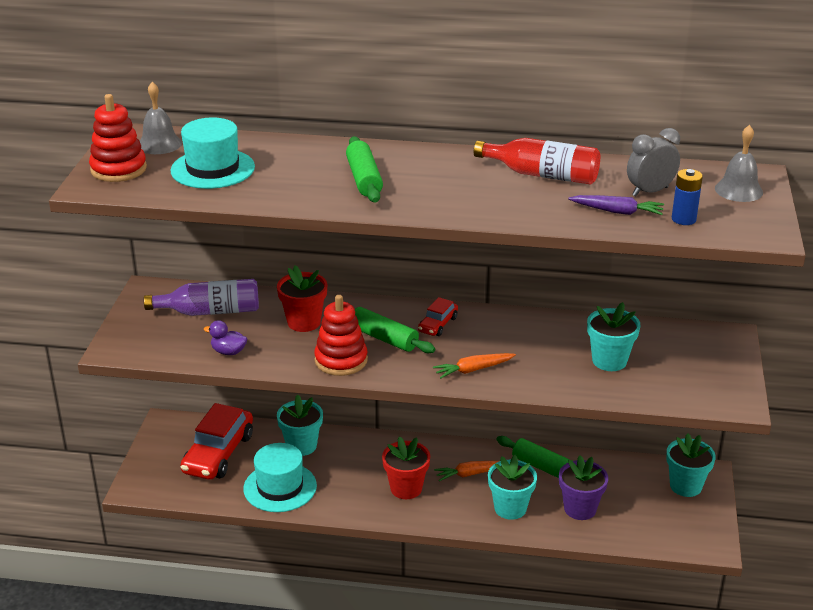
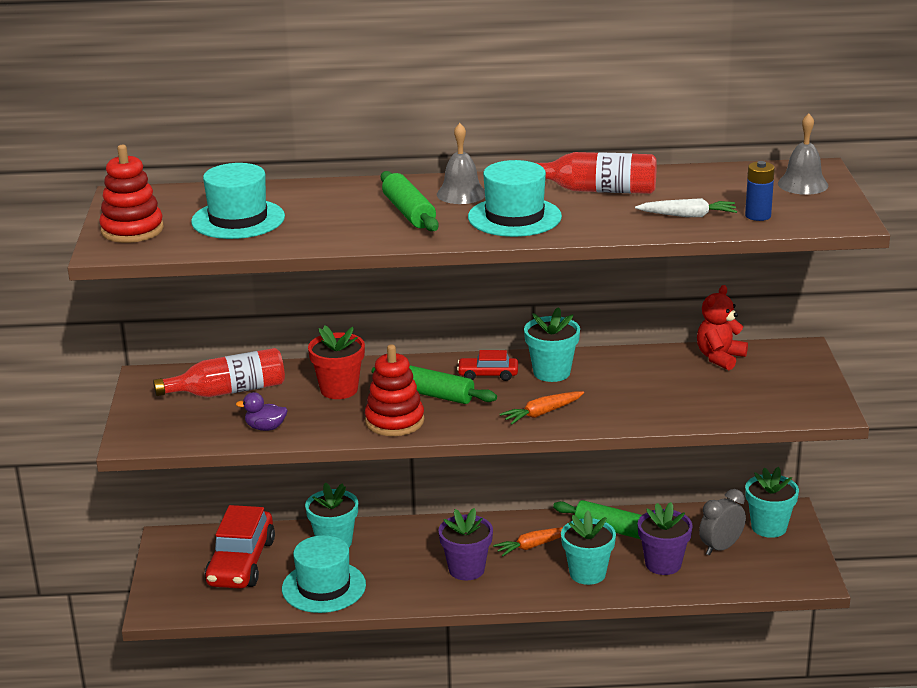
camera: 10 degrees left, 5 degrees down
(159, 144) = (166, 202): grey bell -> grey bell (461, 194)
(210, 311) = (229, 391): purple bottle -> red bottle
(406, 488) = (466, 569): red flower pot -> purple flower pot
(438, 324) = (488, 375): red car -> red car turned 75 degrees clockwise
(457, 195) = (514, 217): none -> turquoise hat
(609, 361) = (683, 388): turquoise flower pot -> turquoise flower pot (551, 372)
(617, 211) = (688, 216): purple carrot -> white carrot
(650, 191) = (714, 194): grey clock -> grey clock (721, 548)
(652, 334) = (720, 358): none -> red teddy bear

